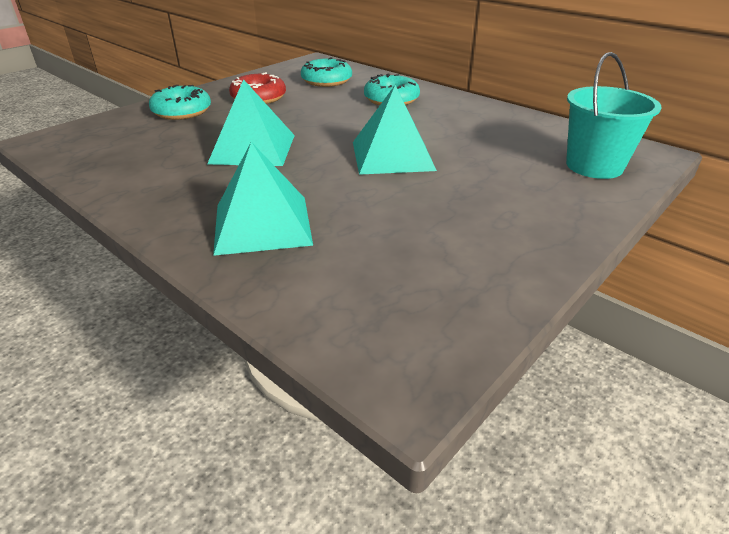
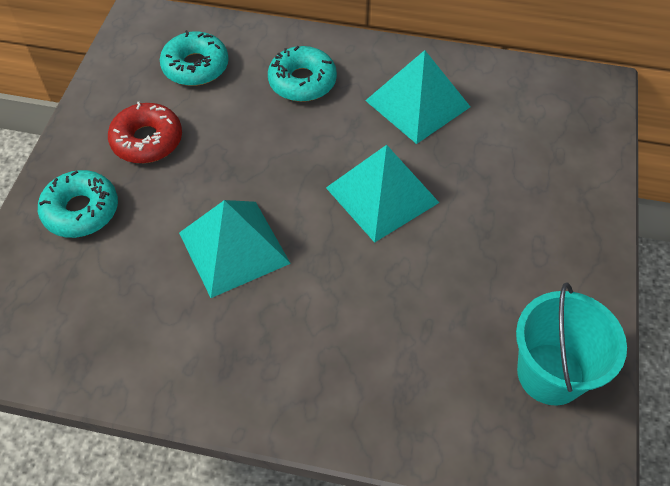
camera: 30 degrees left, 20 degrees up
(262, 224) = (349, 362): turquoise pyramid -> turquoise pyramid (417, 103)
(594, 166) = (564, 131): turquoise bucket -> turquoise bucket (550, 374)

